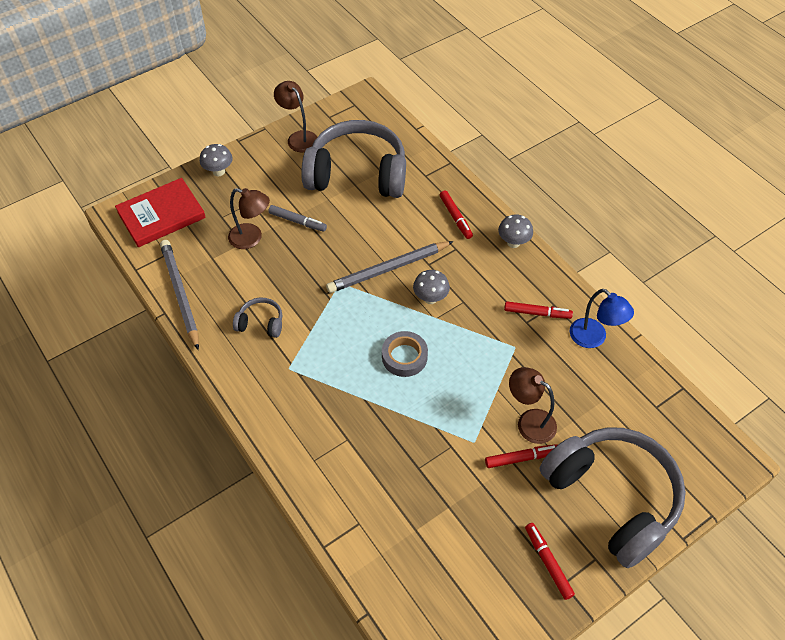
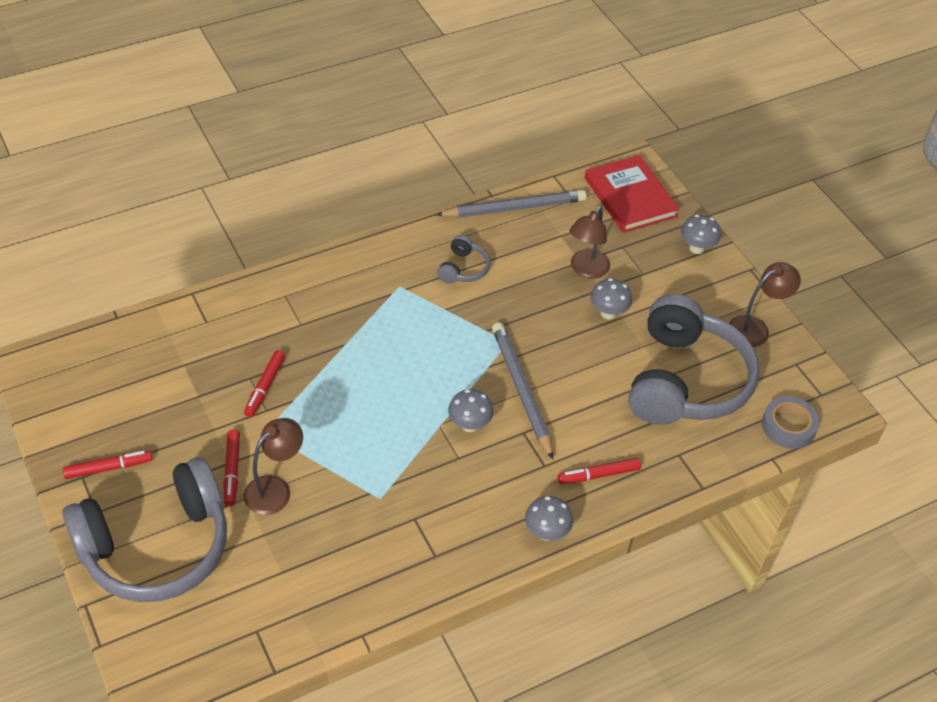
camera: 95 degrees right, 5 degrees down
(297, 221) = (608, 313): grey marker -> grey mushroom
(404, 357) = (391, 387): grey tape -> grey tape (788, 426)
(537, 313) = (425, 533): red marker -> red marker (265, 387)
(594, 338) = (373, 588): blue lamp -> none

